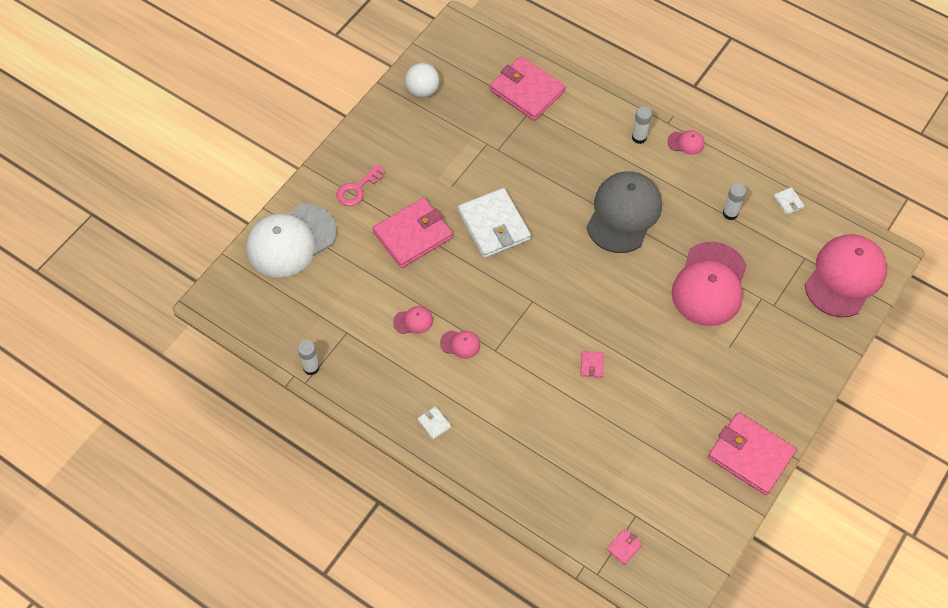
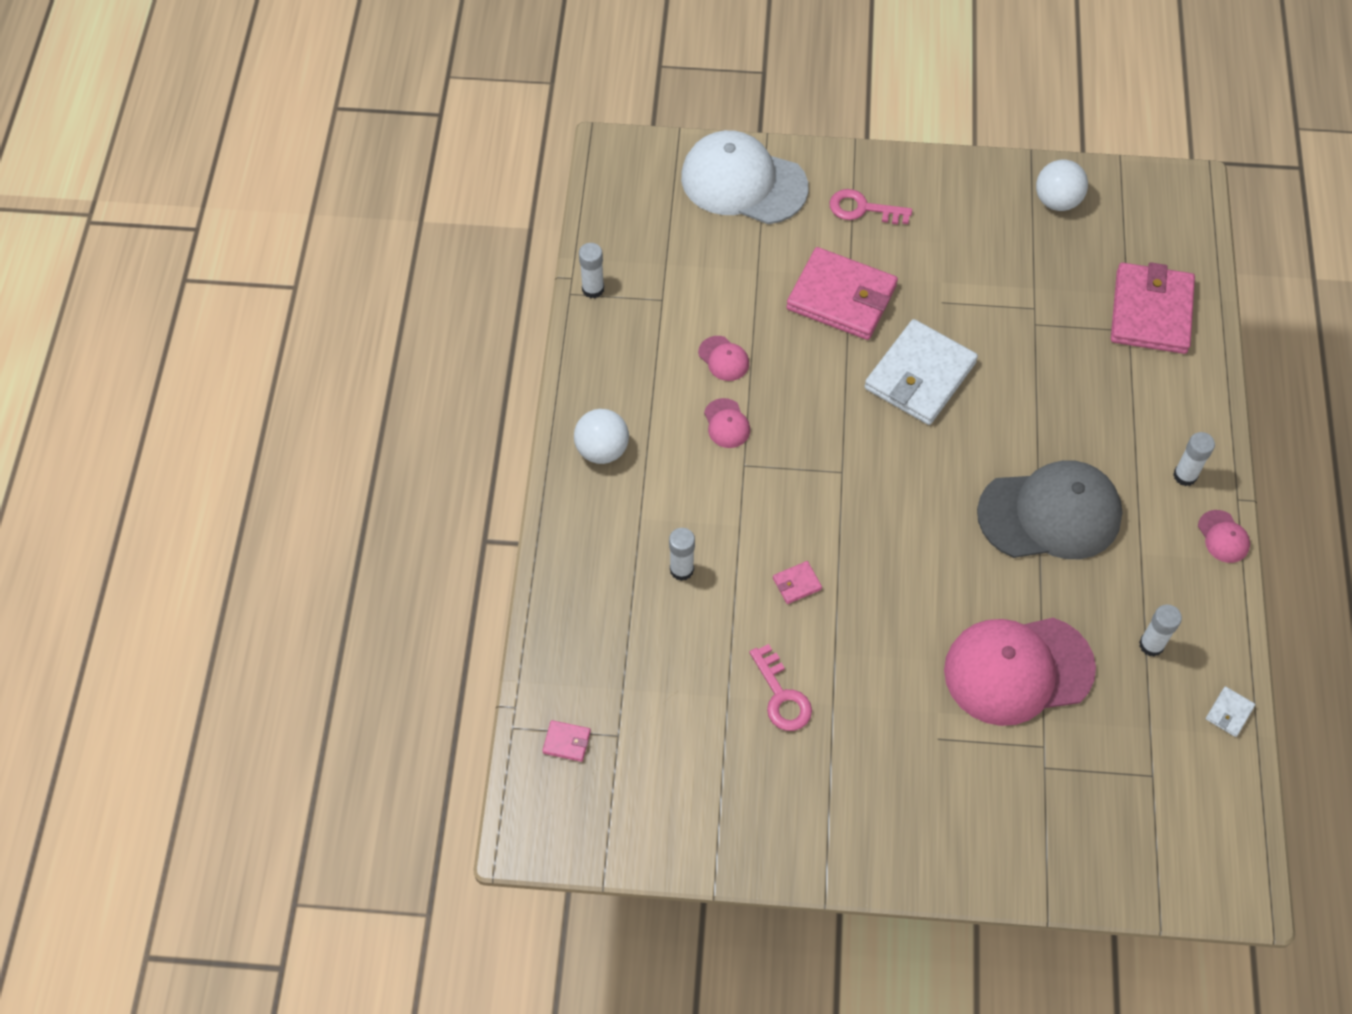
camera: 60 degrees right, 0 degrees up
(434, 423) = (602, 450): white wallet -> white ball
(545, 422) = (681, 569): none -> white glue stick
(659, 412) = (781, 696): none -> pink key
(750, 455) = (791, 839): pink wallet -> none
(845, 277) = (1161, 844): pink cap -> none

